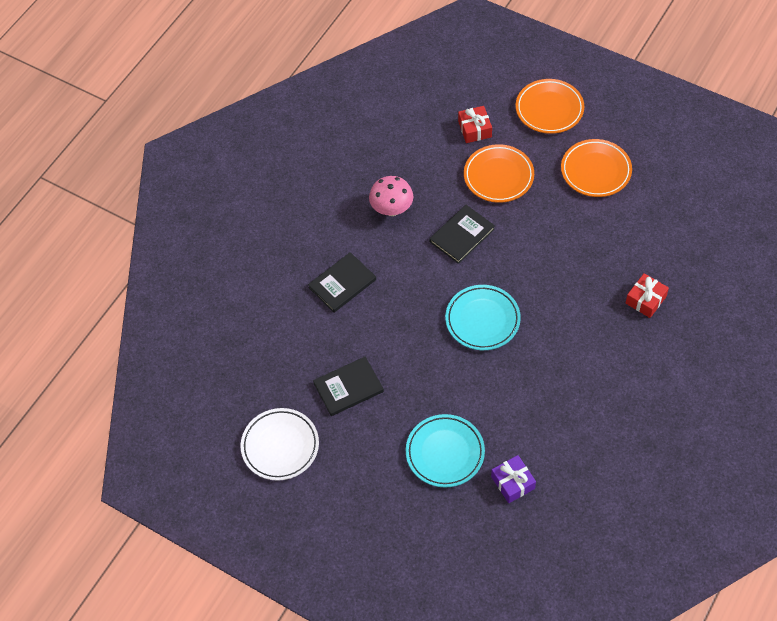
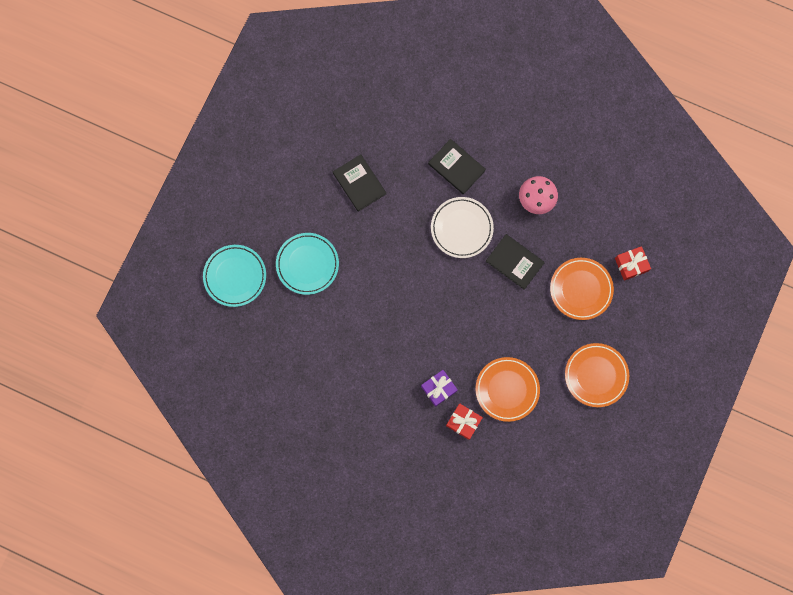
camera: 80 degrees right, 20 degrees up
(280, 446) = (304, 137): white plate -> white plate (461, 228)
(482, 320) = (431, 285): turquoise plate -> turquoise plate (235, 276)
(513, 482) = (285, 319): purple gift -> purple gift (438, 388)
(549, 109) = (662, 331): orange plate -> orange plate (507, 389)

